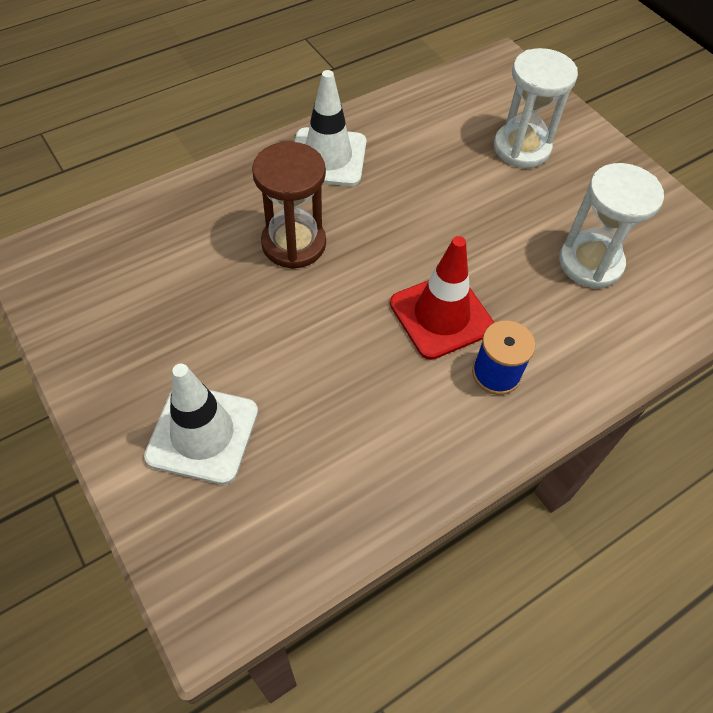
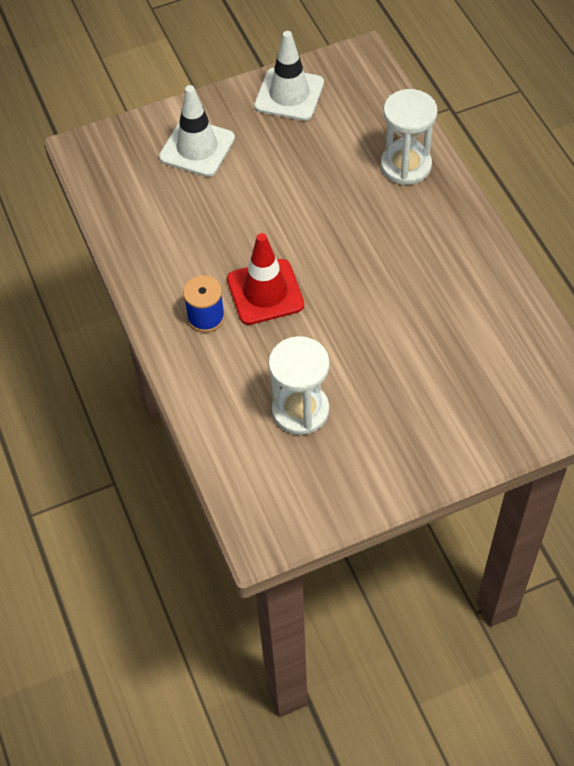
camera: 105 degrees right, 0 degrees up
(293, 244) = (352, 207): brown hourglass -> none
(328, 157) = (450, 238): white traffic cone -> white traffic cone (289, 94)
(521, 148) = (450, 392): white hourglass -> white hourglass (406, 165)

